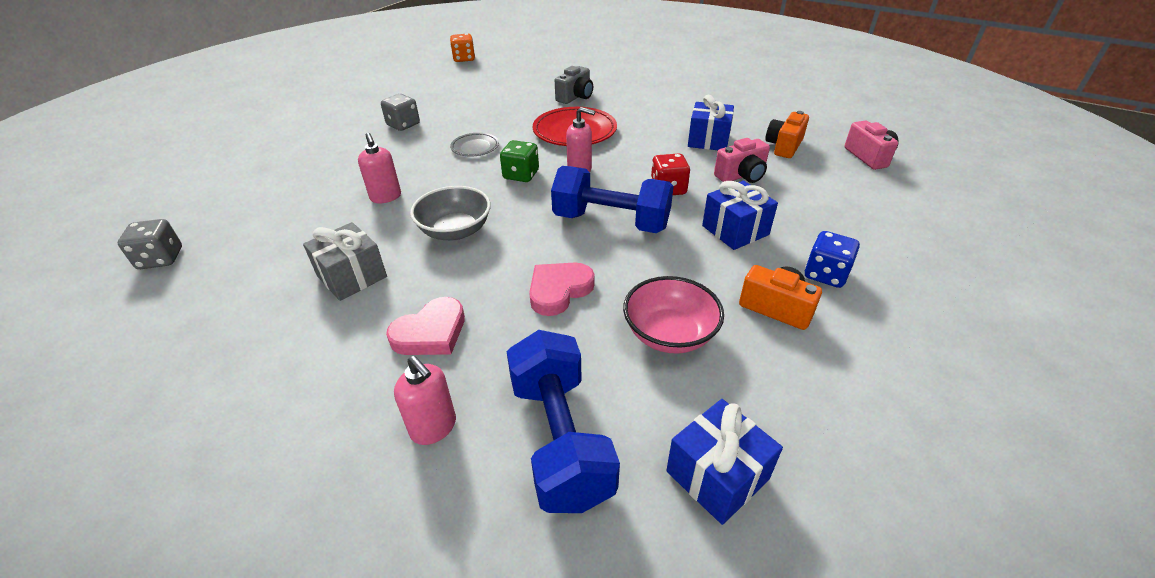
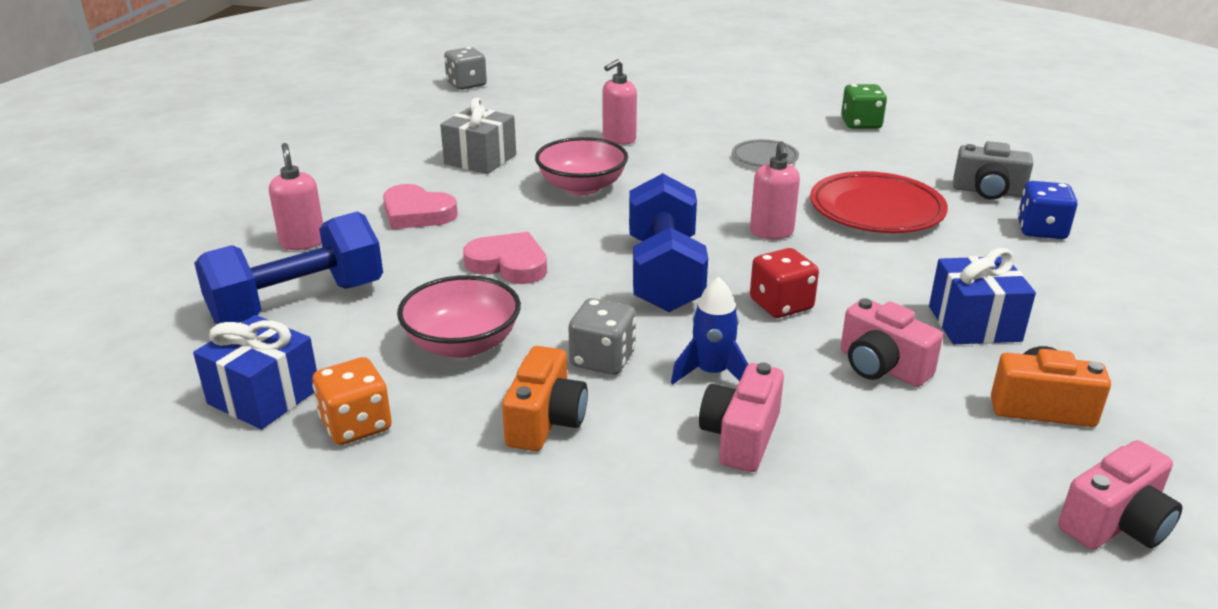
camera: 70 degrees right, 10 degrees down
(403, 125) = (776, 108): grey dice -> grey dice (602, 359)
(434, 427) = (302, 242): pink soap dispenser -> pink soap dispenser turned 135 degrees clockwise
(455, 231) = (582, 187): grey bowl -> pink bowl
(464, 59) = (1004, 96): orange dice -> orange dice (356, 425)
(521, 175) = (725, 197): green dice -> green dice (861, 124)
(735, 230) = (712, 373): blue gift -> blue rocket
(800, 235) = (741, 437): none -> pink camera
(825, 274) = (647, 465): blue dice -> blue dice (1041, 230)

